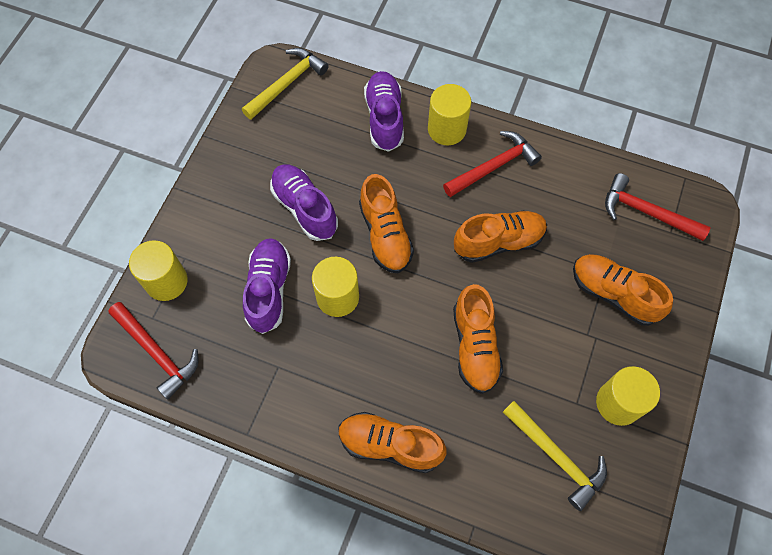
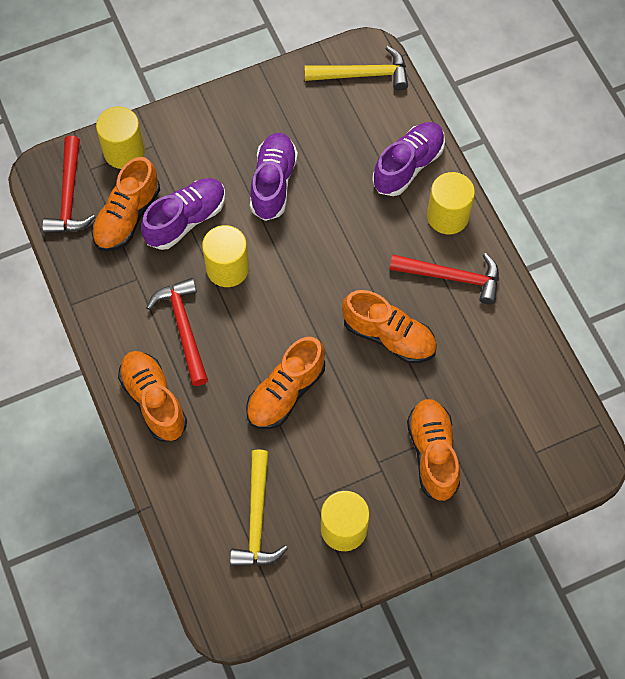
camera: 45 degrees right, 0 degrees up
(385, 234) = (310, 254): orange shoe -> orange shoe (127, 216)
(646, 212) = (534, 420): red hammer -> red hammer (184, 328)

